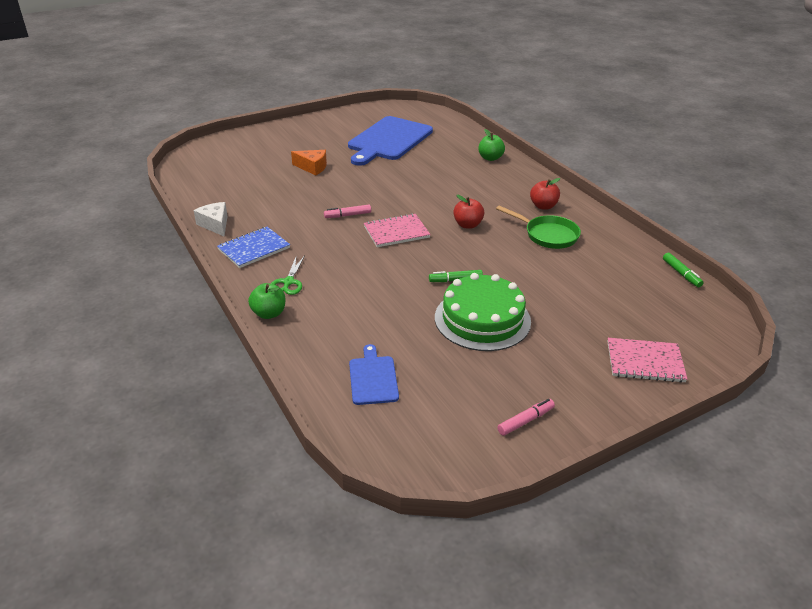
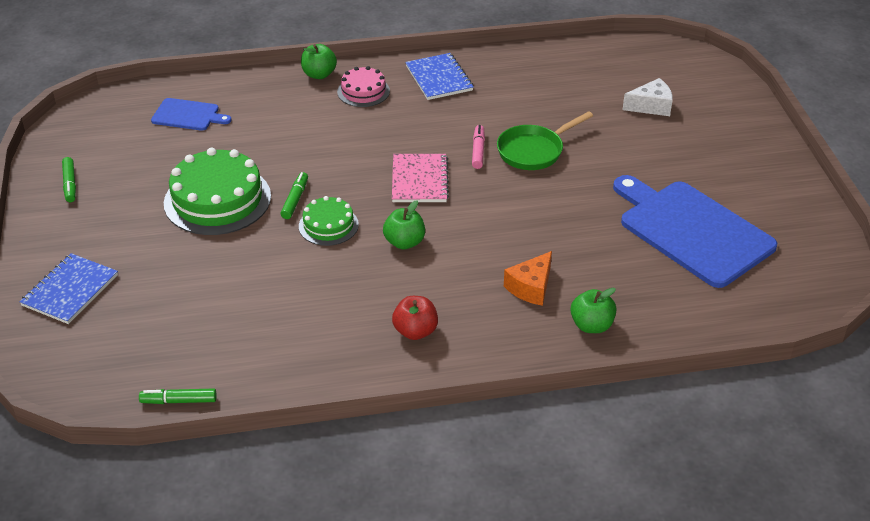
camera: 110 degrees right, 5 degrees up
(215, 224) = (502, 60): white cheese -> white cheese (651, 106)
(288, 282) = (363, 91): green scissors -> pink cake
(312, 167) = (621, 144): orange cheese -> orange cheese (531, 287)
(468, 225) = (404, 242): red apple -> green apple
(473, 258) = (328, 225): none -> green cake
(525, 421) = (70, 184): pink marker -> green marker
(548, 235) = (340, 307): green pan -> green pan (533, 151)
(645, 362) = (70, 290): pink notebook -> blue notebook

